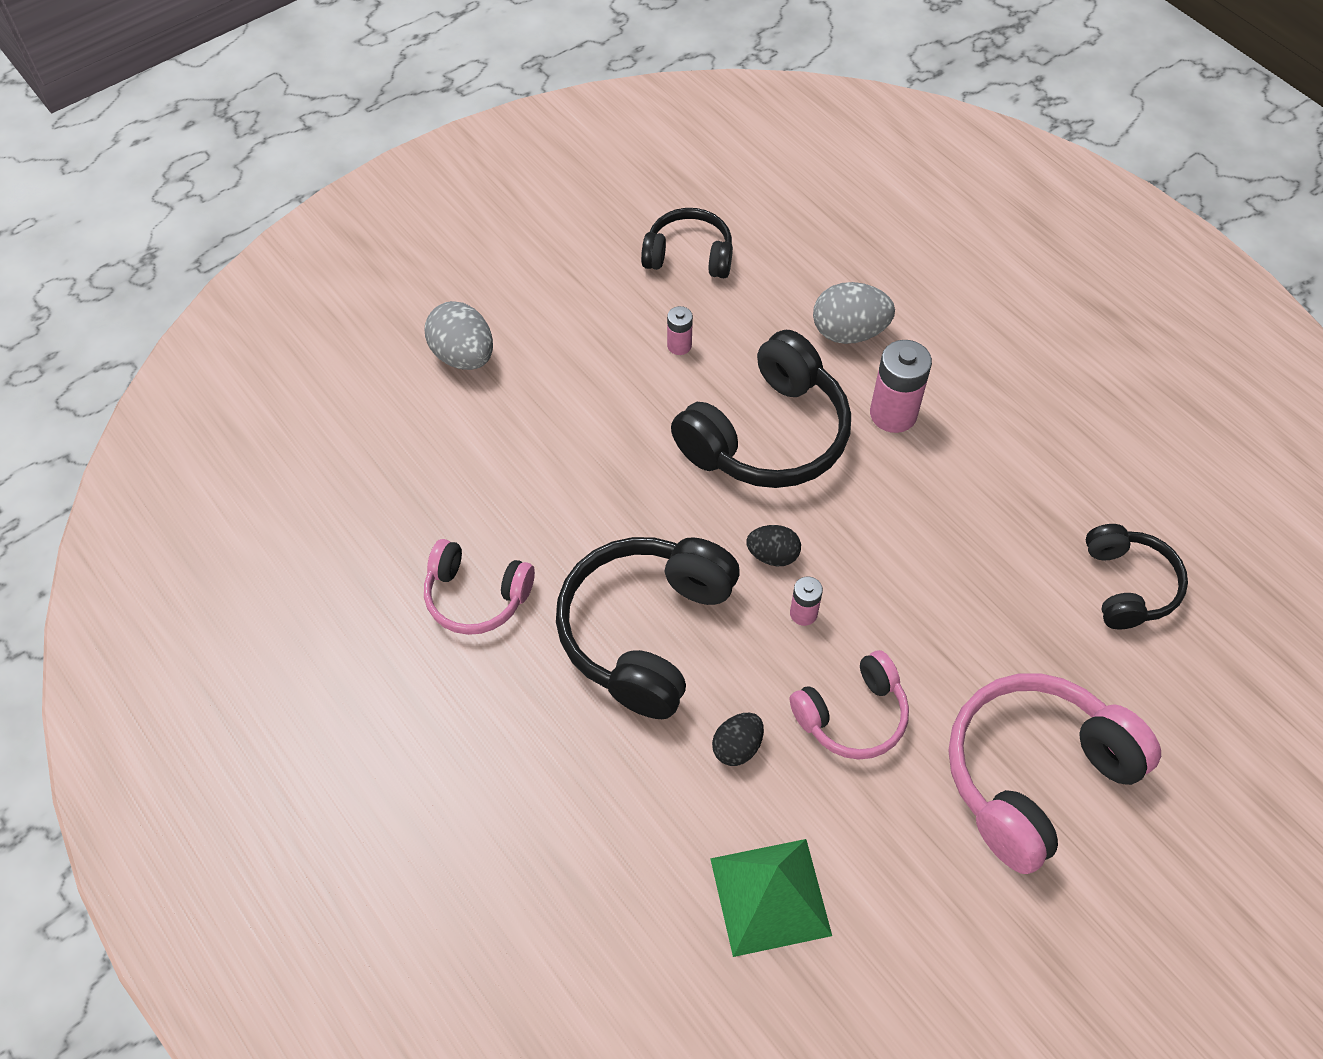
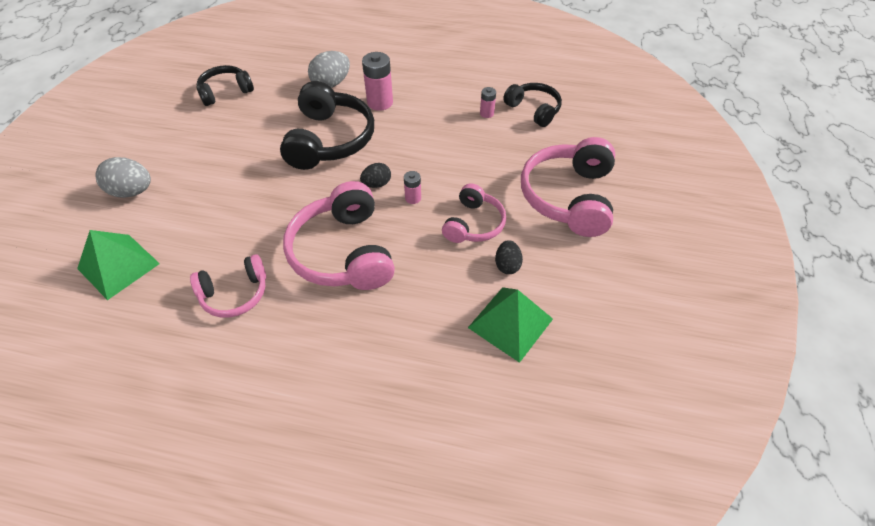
camera: 40 degrees left, 5 degrees down
(379, 460) = (118, 266): none -> green pyramid
(645, 631) = (343, 252): black headphones -> pink headphones
(679, 345) = (253, 128): pink battery -> pink battery (486, 113)
(737, 747) = (434, 271): black egg -> black egg (507, 265)

